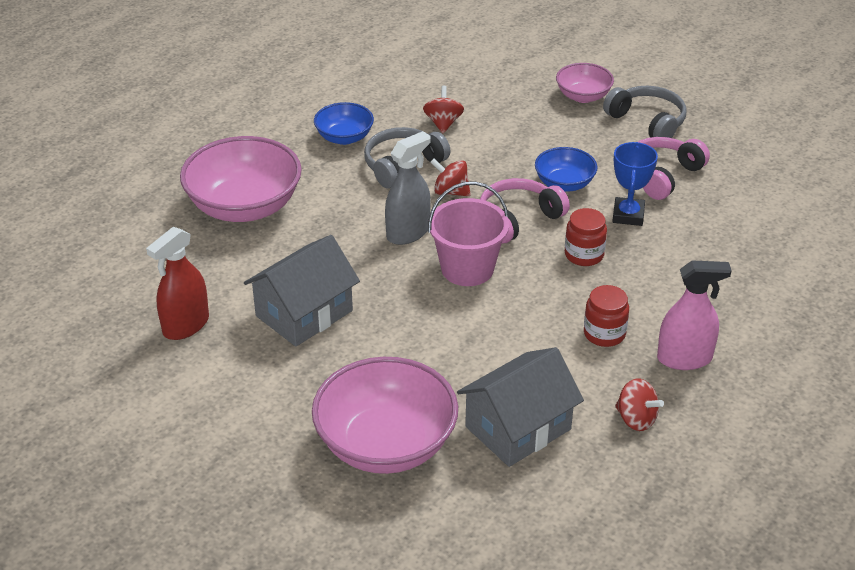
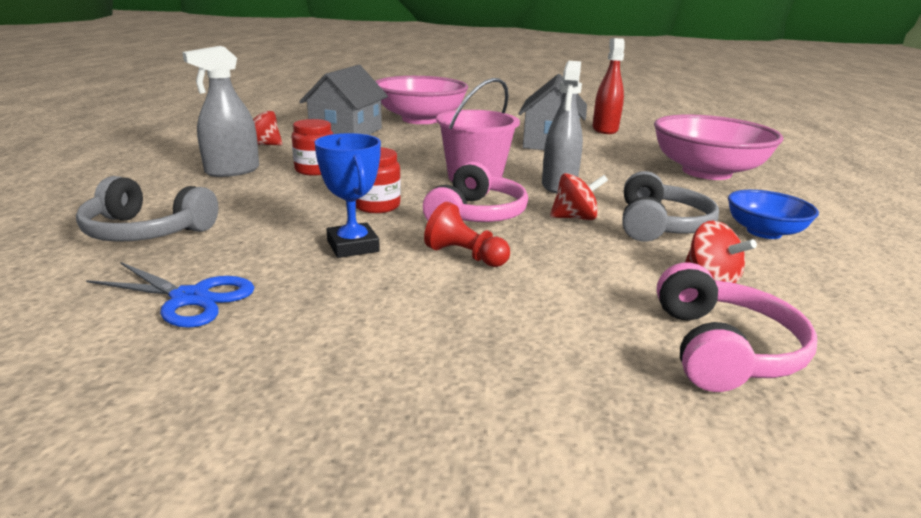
camera: 145 degrees right, 15 degrees down
(564, 184) = (465, 256): blue bowl -> red pawn
(583, 96) = (603, 406): pink bowl -> none
(647, 122) = (424, 394): grey headphones -> grey headphones (147, 231)
(662, 175) = (334, 303): pink headphones -> pink headphones (722, 349)
(684, 358) = (232, 171): pink spray bottle -> grey spray bottle
(736, 204) = (190, 298): none -> blue scissors

